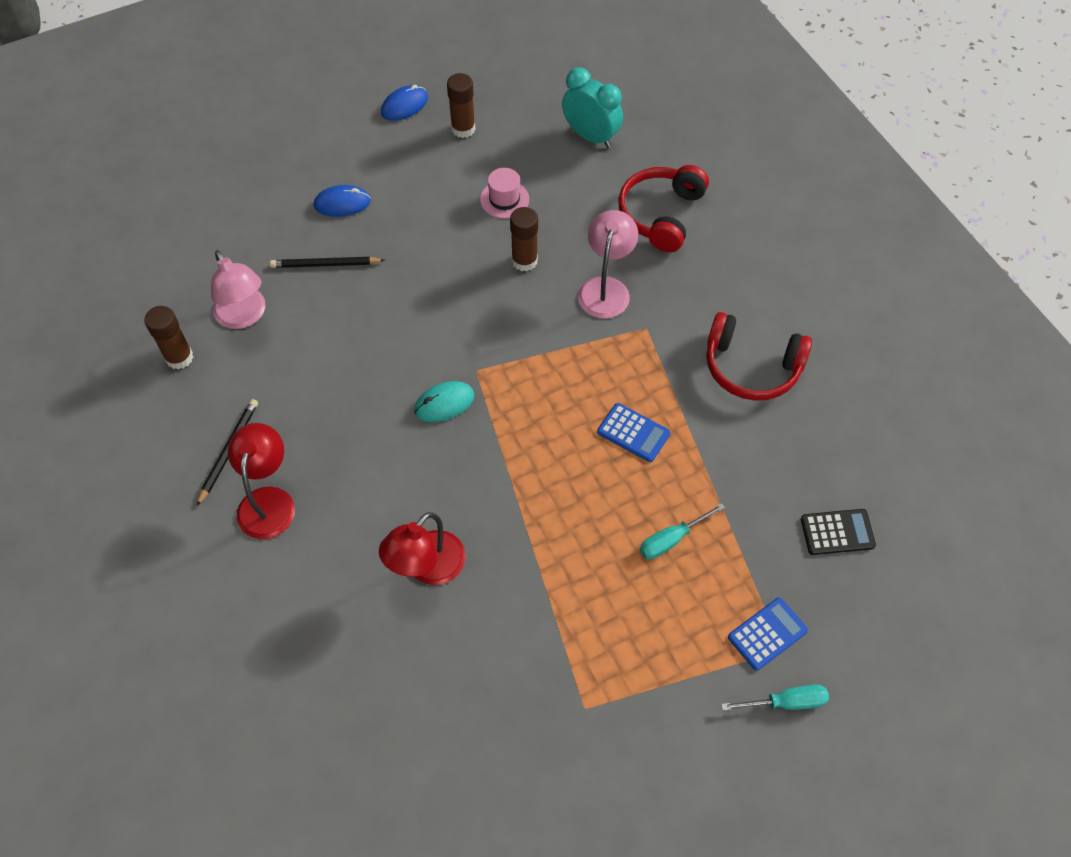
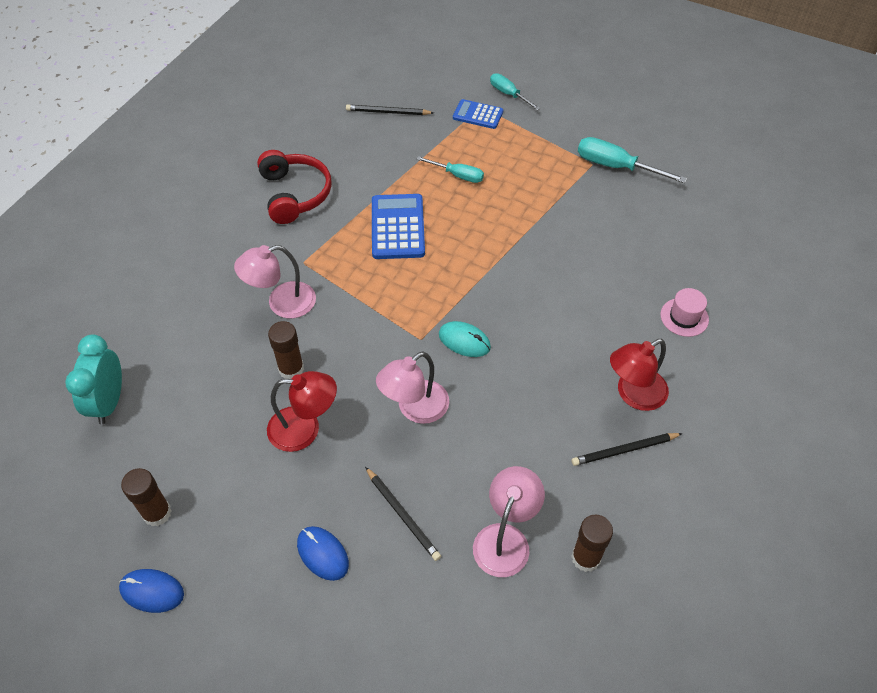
camera: 125 degrees left, 5 degrees down
(408, 324) = (415, 409): none -> pink lamp
(427, 568) = (588, 276): red lamp -> red lamp (305, 429)
(504, 199) = (230, 423): pink hat -> pink hat (684, 317)
(560, 733) = (615, 166): none -> turquoise screwdriver
(633, 433) = (398, 227): blue calculator -> blue calculator, size x1.61
(661, 215) = (178, 307): red headphones -> none
(837, 532) = (388, 112): black calculator -> black pencil

